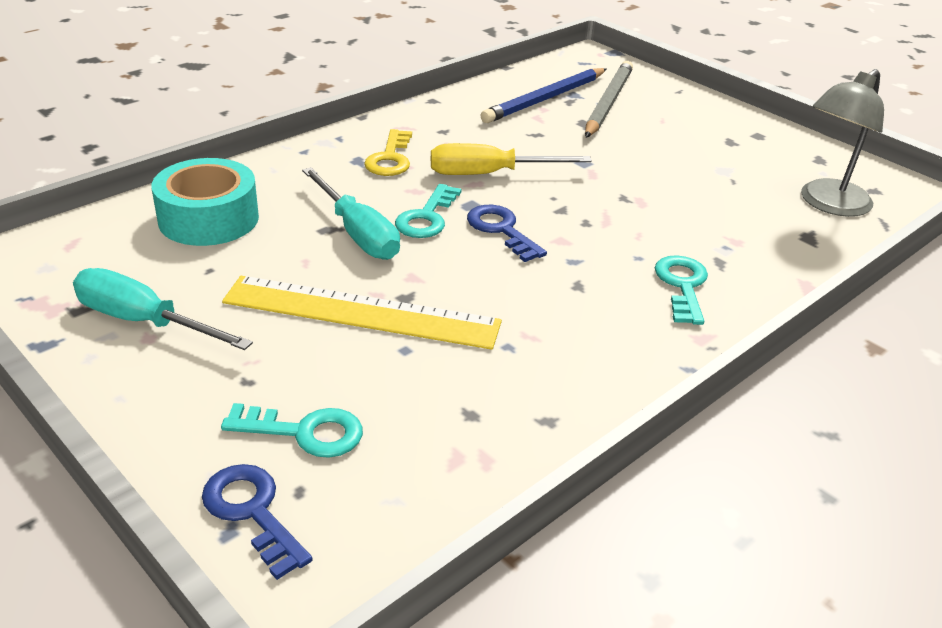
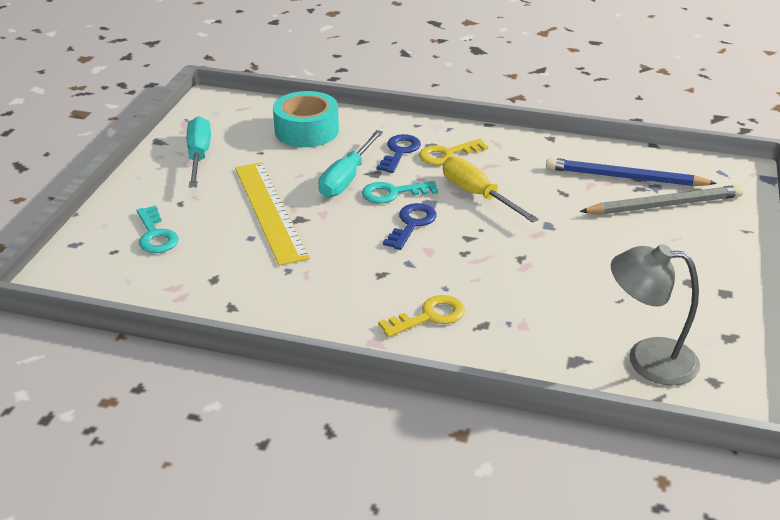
camera: 60 degrees right, 0 degrees up
(252, 512) = (90, 244): blue key -> blue key (399, 152)
(682, 285) = (429, 316): turquoise key -> yellow key

